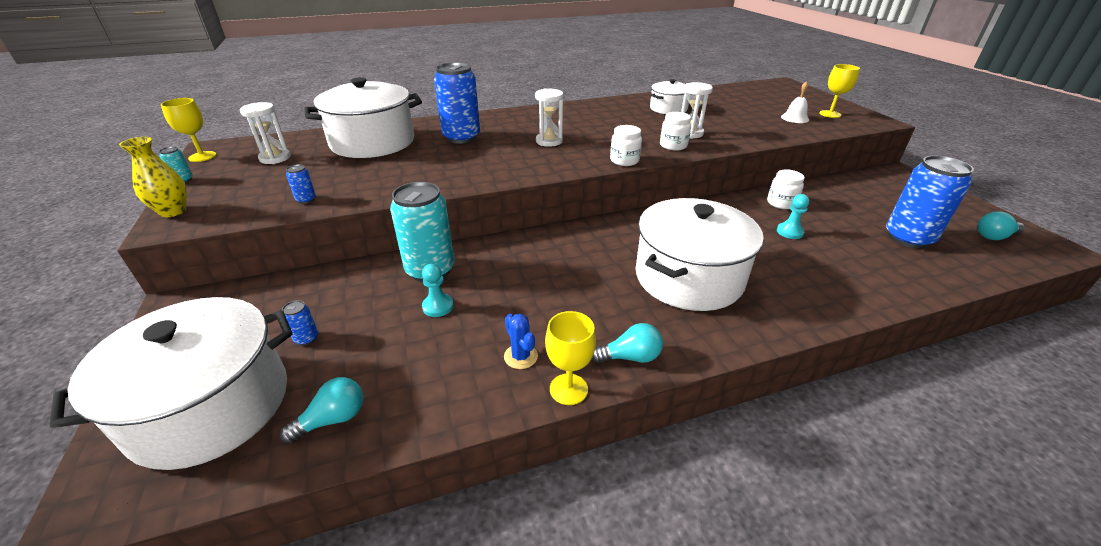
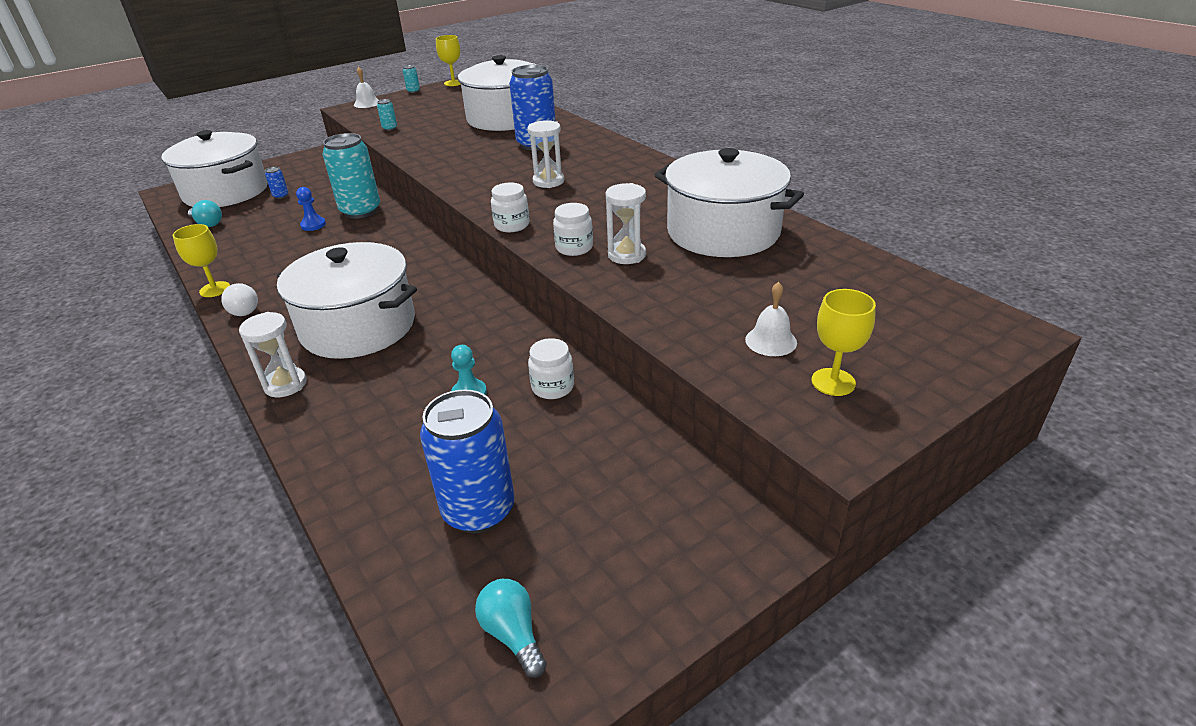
camera: 75 degrees right, 0 degrees up
(173, 211) = (367, 103): yellow vase -> white bell
(275, 158) = (459, 100): white hourglass -> white hourglass (285, 384)
(306, 199) = (390, 128): blue can -> turquoise can
(438, 306) = (313, 225): turquoise pawn -> blue pawn
(520, 356) = (252, 266): blue cactus -> none
(630, 357) = (244, 309): turquoise light bulb -> white light bulb
(668, 108) = (723, 232): white pot -> white pot, size x1.88

